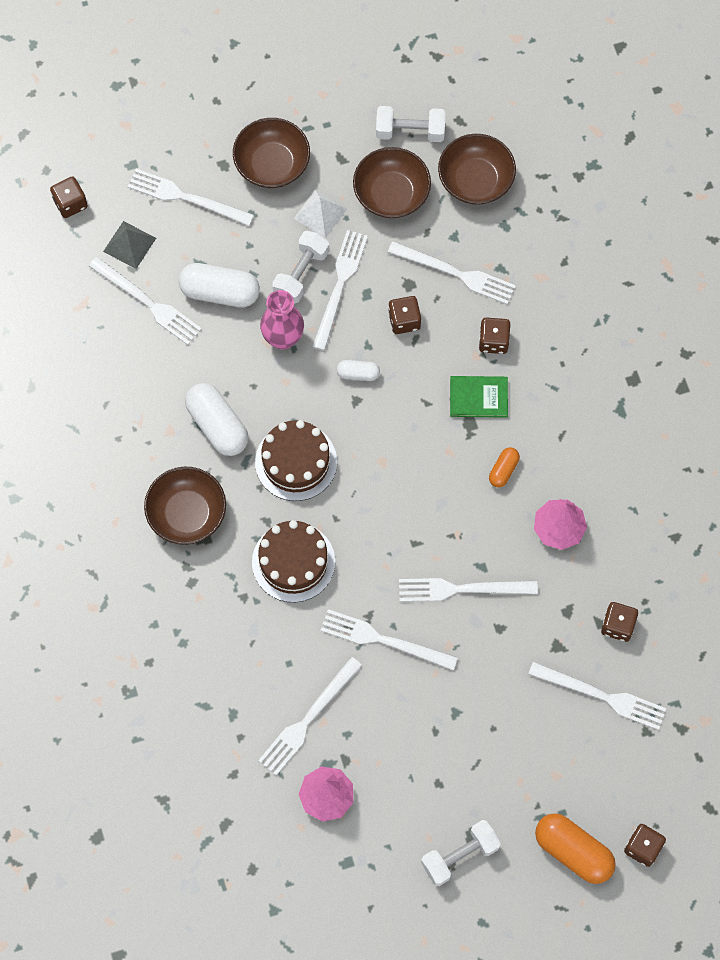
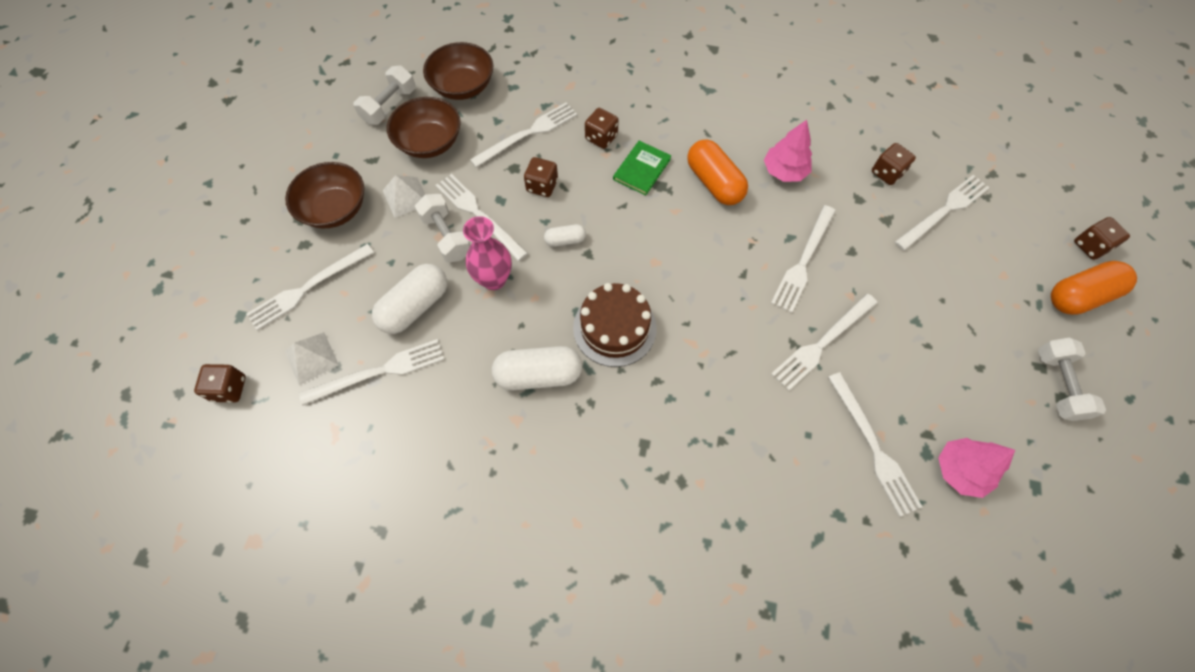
camera: 60 degrees left, 5 degrees down
(129, 244) = (311, 358): grey pyramid -> white pyramid
(187, 514) = (609, 448): brown bowl -> none
(293, 562) = (709, 379): brown cake -> none
(358, 374) = (565, 240): white capsule -> white capsule turned 45 degrees clockwise
(503, 470) = (714, 183): orange capsule -> orange capsule, size x1.91

